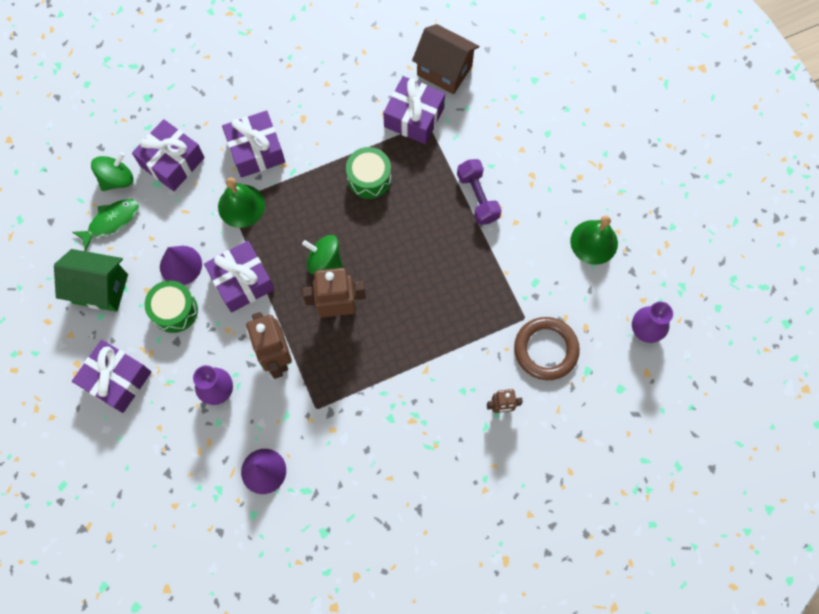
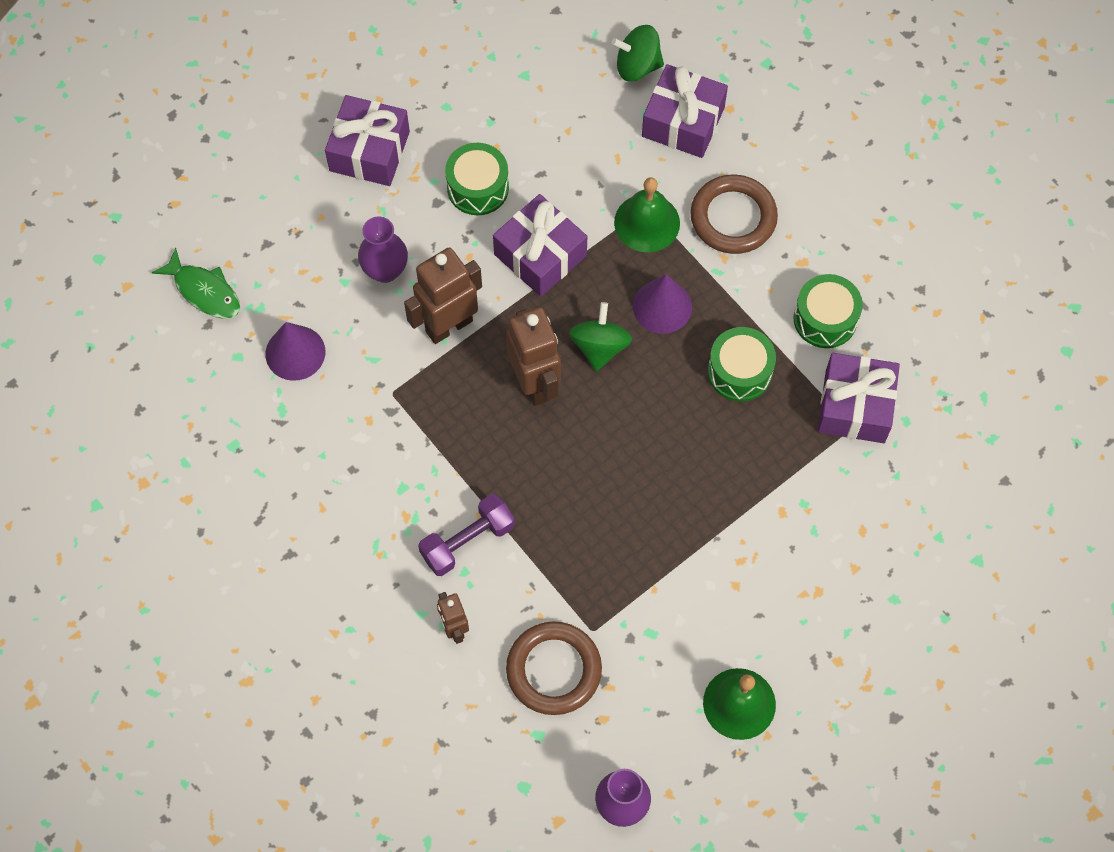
camera: 75 degrees right, 5 degrees down
(100, 289) = (482, 95): green house -> none
(111, 221) = (576, 78): green fish -> green fish (204, 291)
(117, 179) = (637, 66): green spinning top -> green spinning top turned 150 degrees clockwise
(181, 265) = (541, 176): purple cone -> purple cone (662, 306)
(256, 151) = (733, 217): purple gift -> brown ring
(348, 117) = (825, 319): none -> green drum
(444, 70) = (946, 429): brown house -> none
(477, 197) = (758, 523): purple dumbbell -> purple dumbbell (467, 541)

